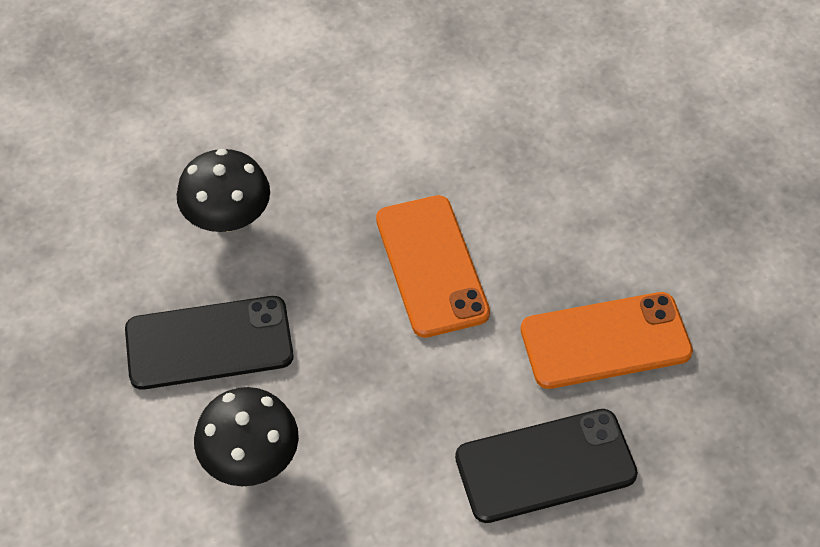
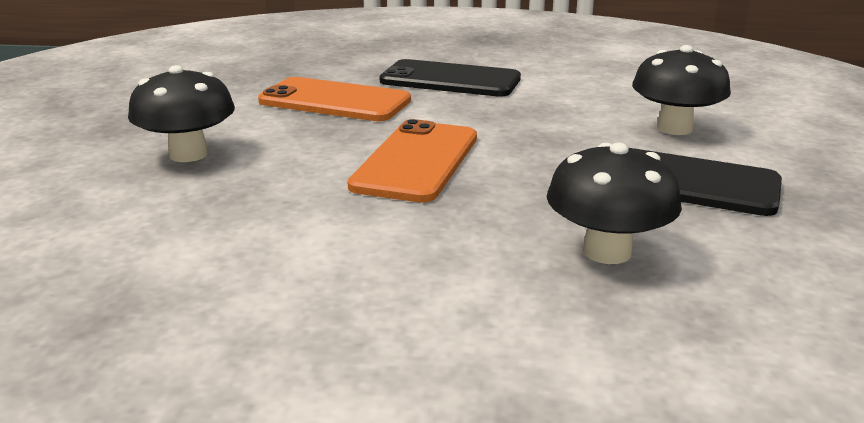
camera: 145 degrees left, 30 degrees down
(608, 183) = (188, 154): none -> black mushroom

